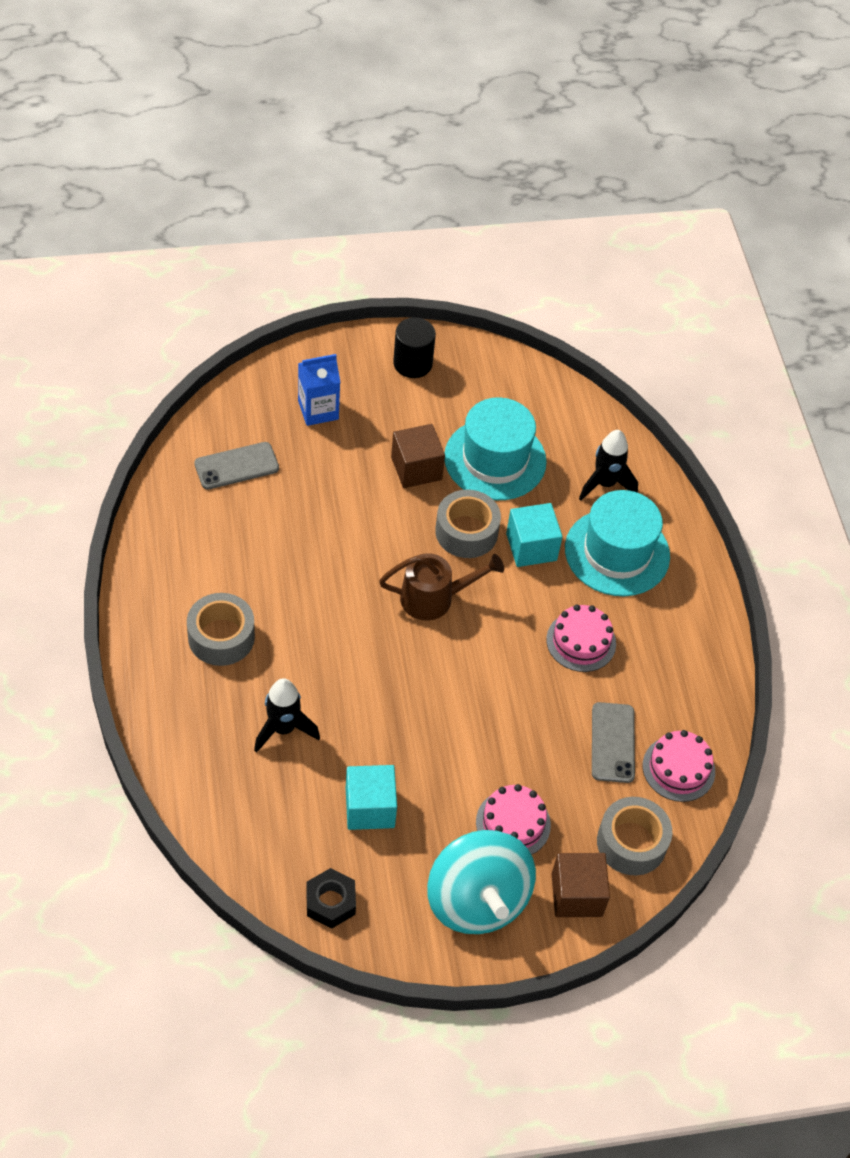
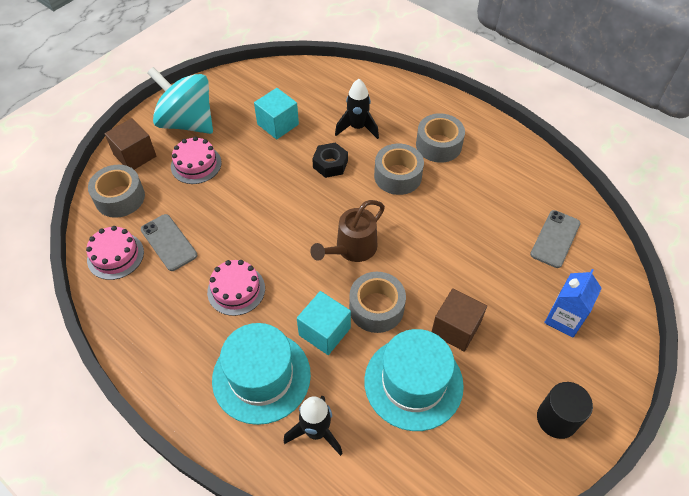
camera: 145 degrees right, 0 degrees up
(306, 636) = (397, 176): none -> grey tape
(330, 902) = (258, 80): black nut -> black nut (330, 164)

